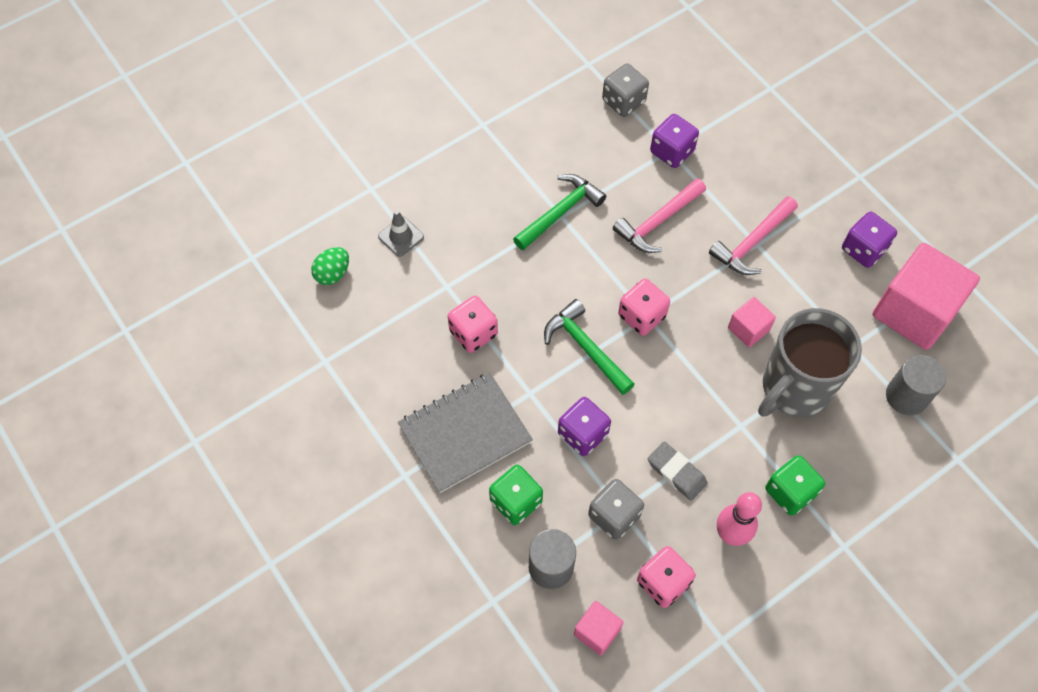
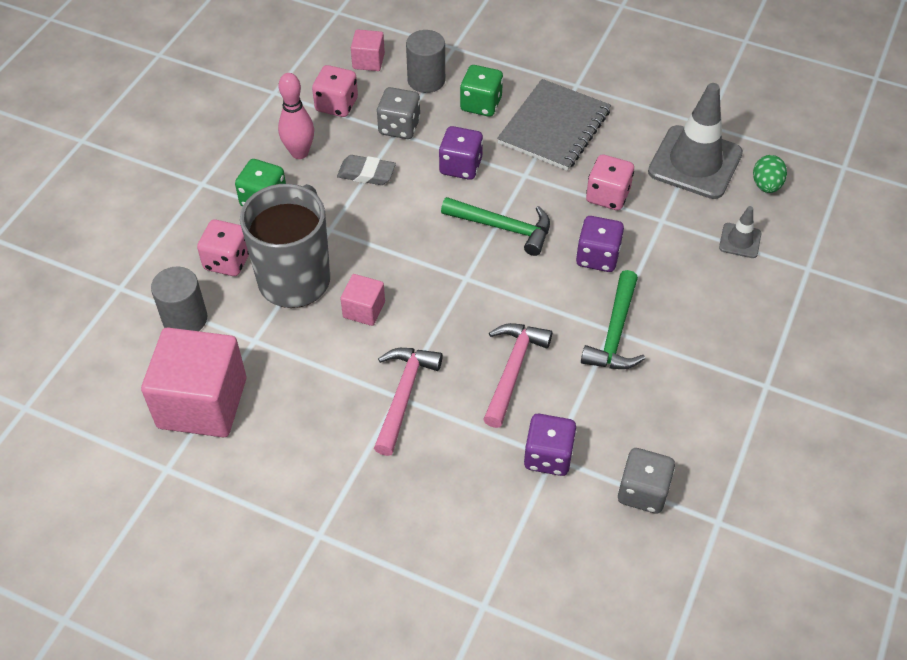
camera: 150 degrees right, 10 degrees down
(371, 327) = (695, 162): none -> grey traffic cone
(642, 316) = (471, 275): pink dice -> pink dice (227, 261)
(863, 249) = (281, 445): purple dice -> purple dice (597, 257)

